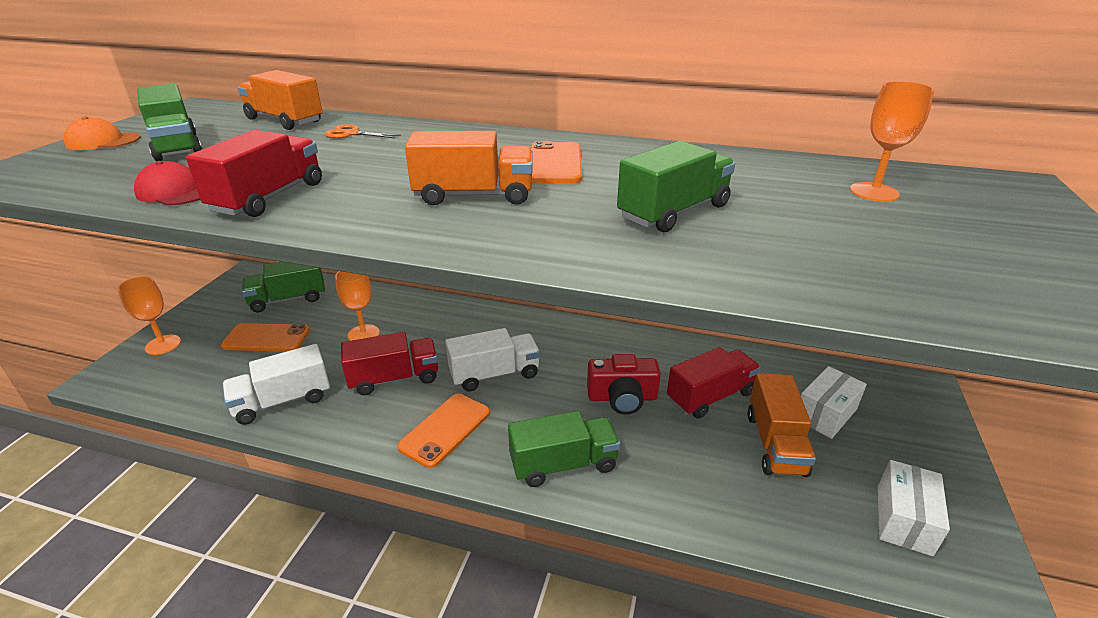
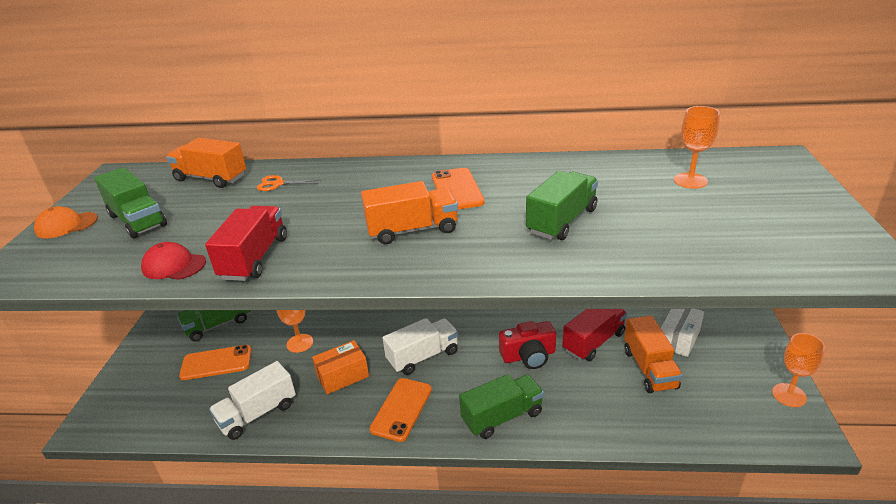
camera: 10 degrees left, 0 degrees up
(163, 345) = (125, 386): orange goblet -> orange goblet (789, 395)
(394, 378) = (343, 376): red truck -> orange box
(903, 519) = (747, 405): white box -> none

